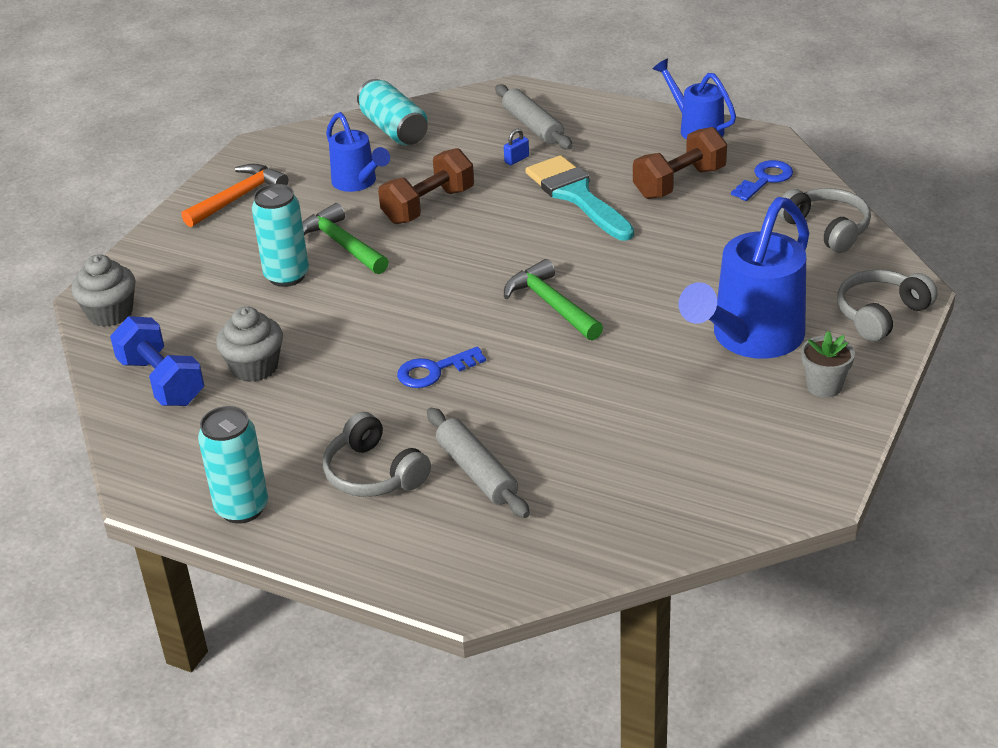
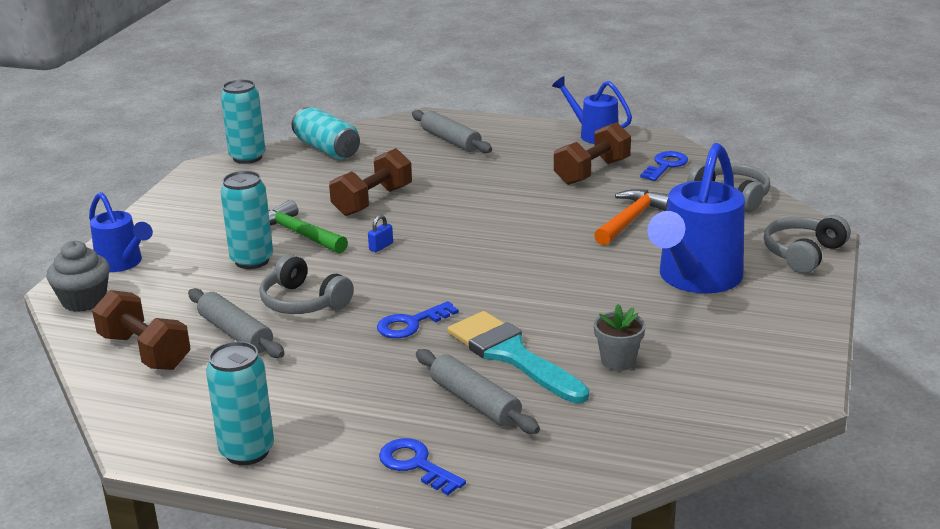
camera: 10 degrees left, 10 degrees down
(161, 381) = (144, 352): blue dumbbell -> brown dumbbell
(238, 198) = (193, 206): orange hammer -> orange hammer (631, 219)
(254, 367) = (236, 333): grey cupcake -> grey rolling pin
(306, 135) = (247, 157): none -> turquoise can
(358, 183) = (303, 188): blue watering can -> blue watering can (123, 263)
(373, 473) = (374, 411): grey headphones -> grey headphones (303, 302)
(402, 539) = (416, 464): none -> blue key
(517, 159) = (443, 164): blue padlock -> blue padlock (381, 247)
(551, 305) = (507, 266): green hammer -> none
(577, 196) = (505, 186): turquoise brush -> turquoise brush (511, 355)
(824, 386) = (775, 310): grey flower pot -> grey flower pot (618, 361)

